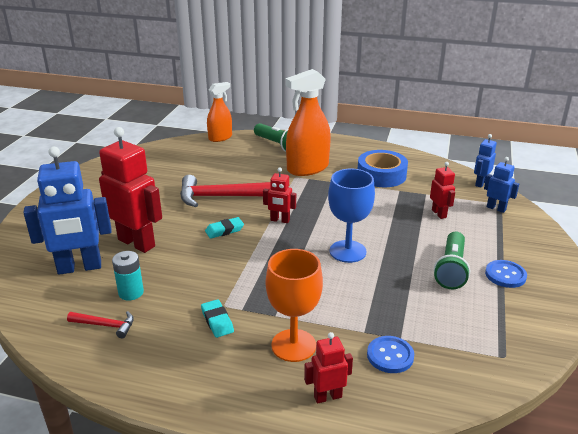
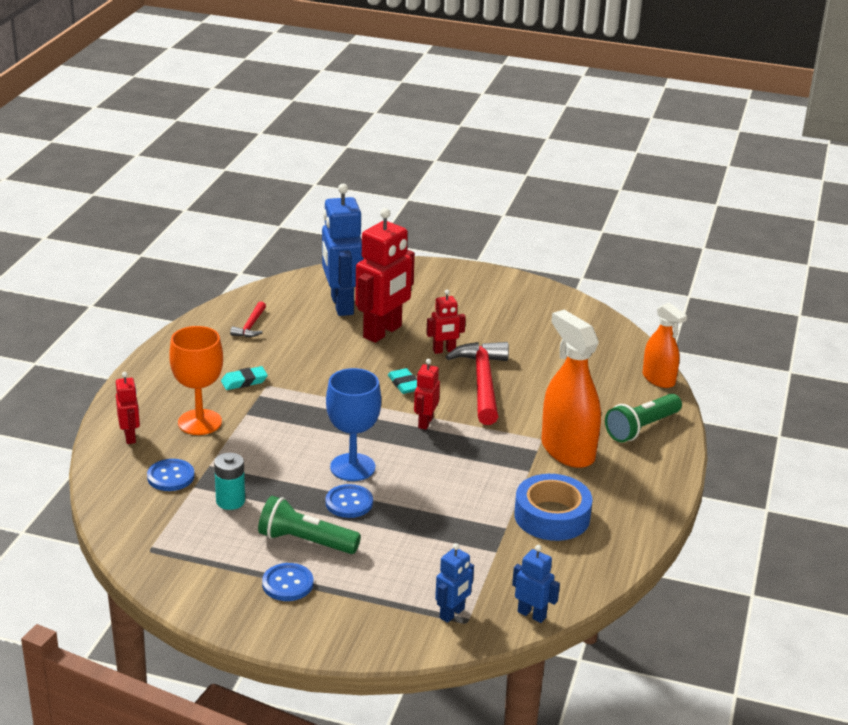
camera: 90 degrees right, 0 degrees up
(131, 292) = (296, 335): turquoise battery -> turquoise battery (230, 501)
(395, 251) = (349, 503): none -> blue button
(439, 214) = (438, 554): red robot -> red robot (444, 350)

